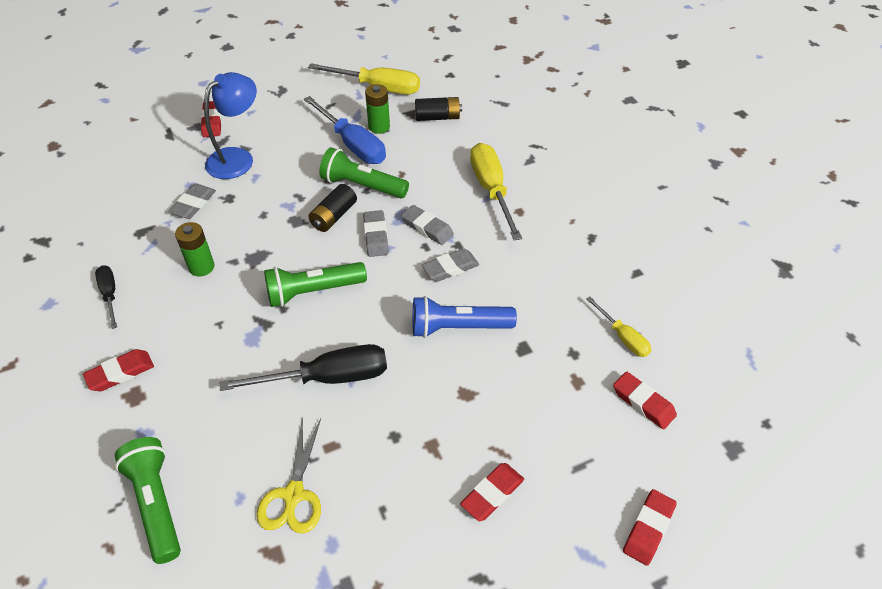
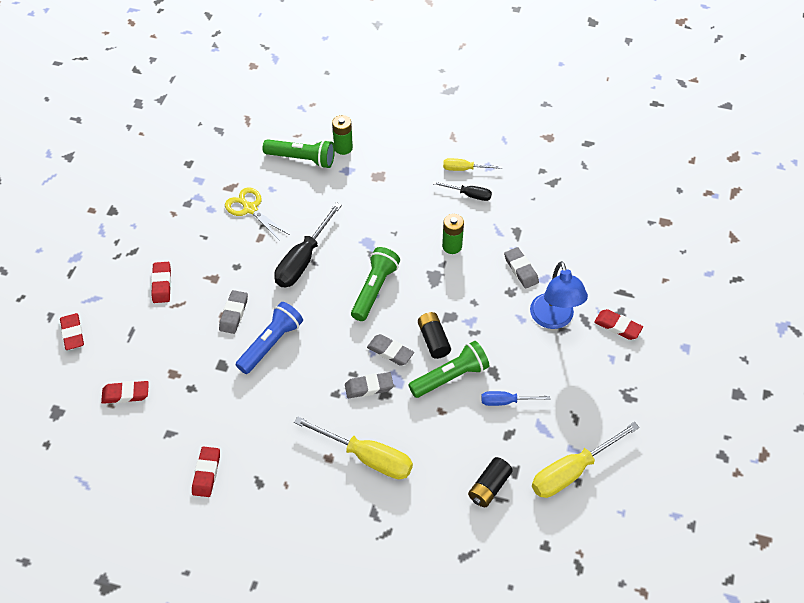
camera: 130 degrees right, 5 degrees up
(120, 373) = (400, 177): red eraser -> red eraser (206, 473)
(352, 144) = (506, 401): blue screwdriver -> blue screwdriver, size x0.55
(379, 127) = (513, 434): green battery -> green battery (343, 148)
(450, 268) = (320, 374): grey eraser -> grey eraser (234, 314)
(623, 337) = (171, 424): yellow screwdriver -> yellow screwdriver (464, 169)

